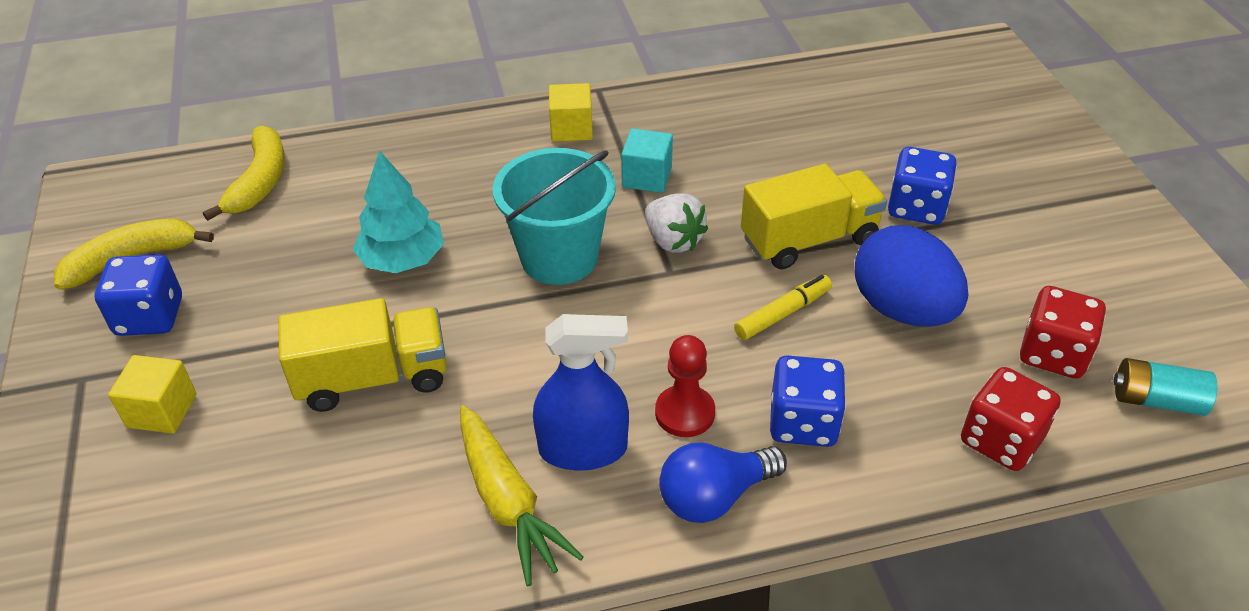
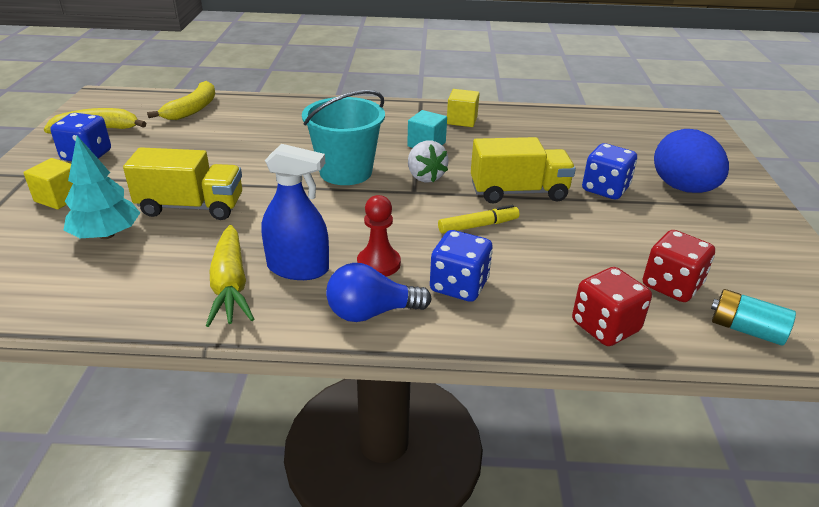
camera: 15 degrees right, 10 degrees down
(402, 260) = (249, 156): turquoise tree -> turquoise tree (106, 235)
(571, 129) = (392, 115): yellow cube -> yellow cube (462, 120)
(902, 309) = (566, 239): blue egg -> blue egg (683, 188)

